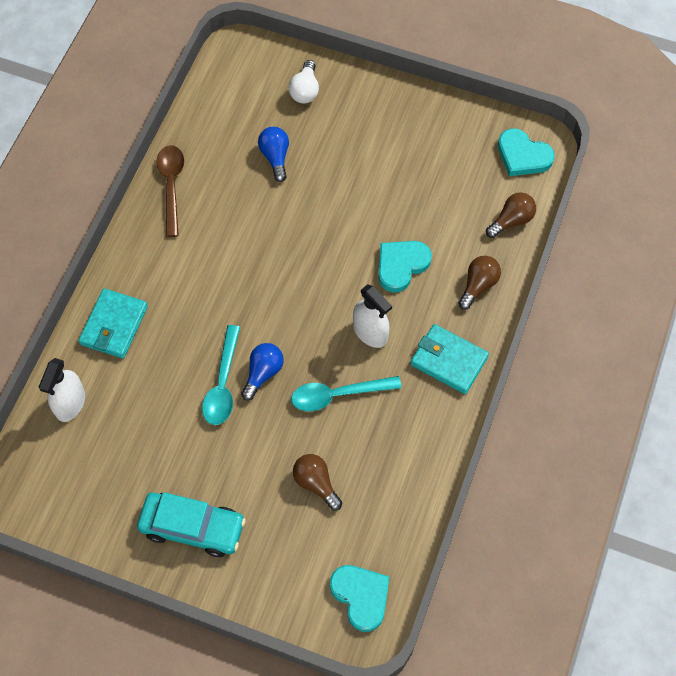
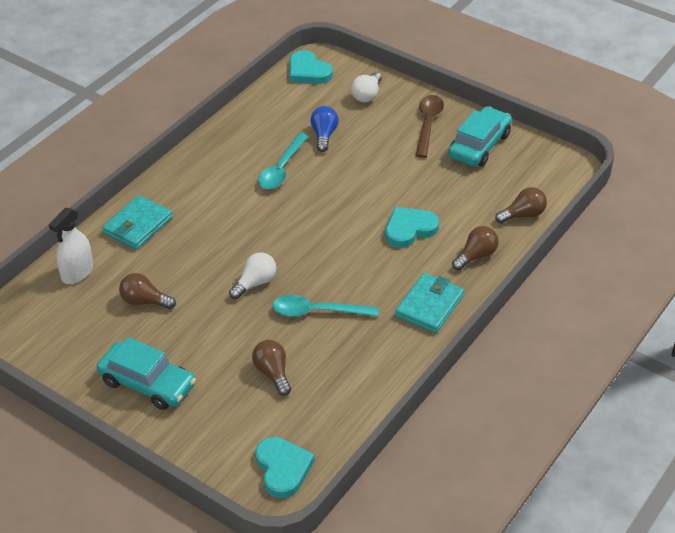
camera: 15 degrees right, 20 degrees down
(155, 424) = (144, 301): none -> brown light bulb
(171, 186) = (226, 139): brown spoon -> brown spoon (428, 124)
(222, 384) = (216, 284): turquoise spoon -> turquoise spoon (281, 169)
(263, 373) = (255, 283): blue light bulb -> white light bulb
(370, 332) = (364, 272): white spray bottle -> none
(443, 136) = (479, 145): none -> turquoise car
(449, 361) = (429, 306): turquoise wallet -> turquoise wallet turned 75 degrees clockwise
(523, 156) = (549, 171): turquoise heart -> turquoise heart (308, 71)

